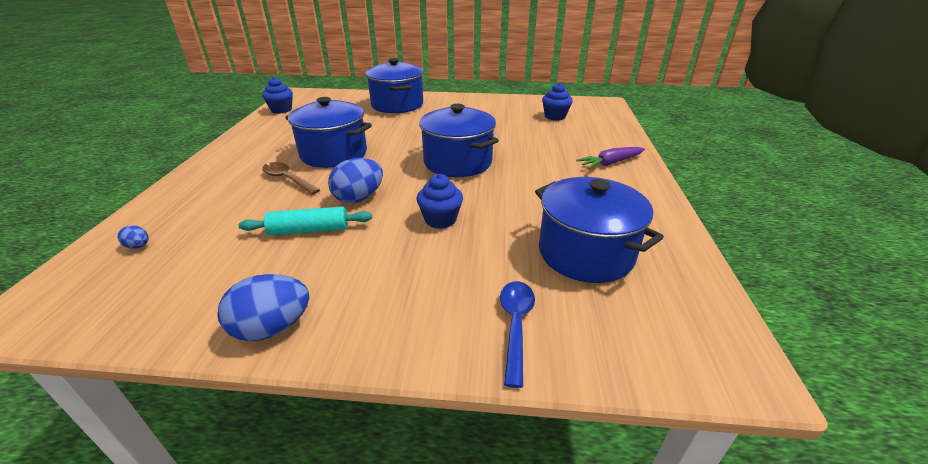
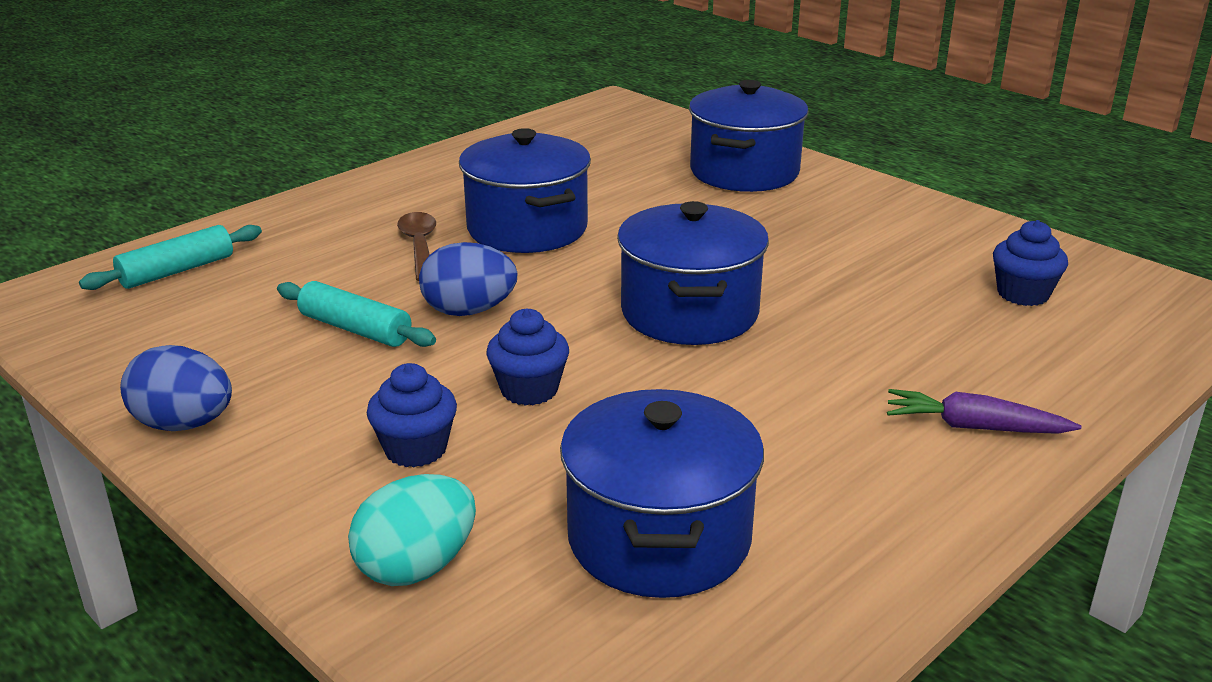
camera: 40 degrees right, 5 degrees down
(138, 246) = (177, 271): blue egg -> turquoise rolling pin
(281, 110) = (551, 127): blue cupcake -> blue cupcake (416, 449)
(515, 325) = (417, 567): blue spoon -> turquoise egg

